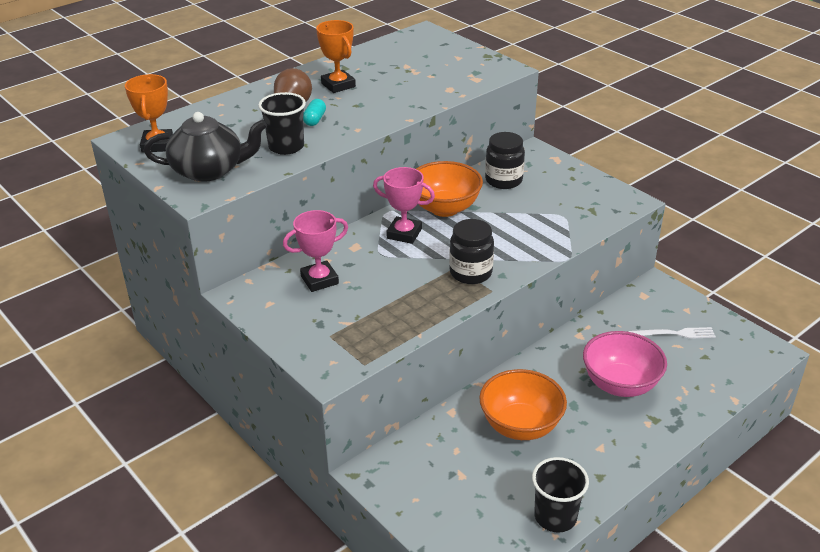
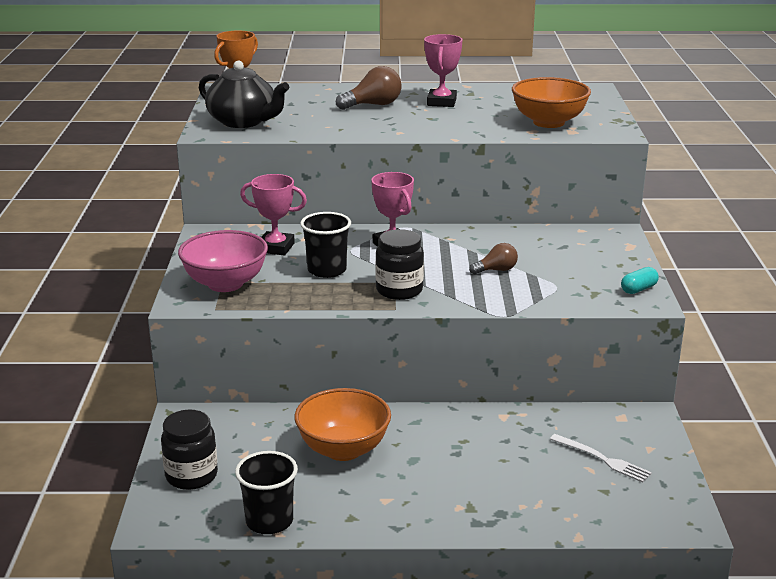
camera: 40 degrees right, 10 degrees down
(286, 147) = (323, 126): black cup -> black cup (327, 270)
(314, 120) = (378, 117): turquoise capsule -> turquoise capsule (638, 289)
(338, 85) = (441, 102): orange trophy -> pink trophy
(444, 208) = (457, 242): orange bowl -> orange bowl (548, 122)
(503, 180) = (547, 243): black jar -> black jar (191, 476)
(506, 221) = (496, 270): none -> brown light bulb
(620, 384) = (481, 468): pink bowl -> pink bowl (225, 284)

